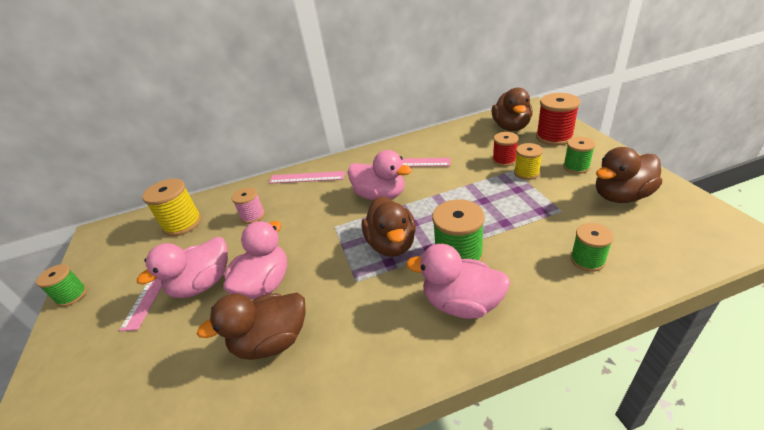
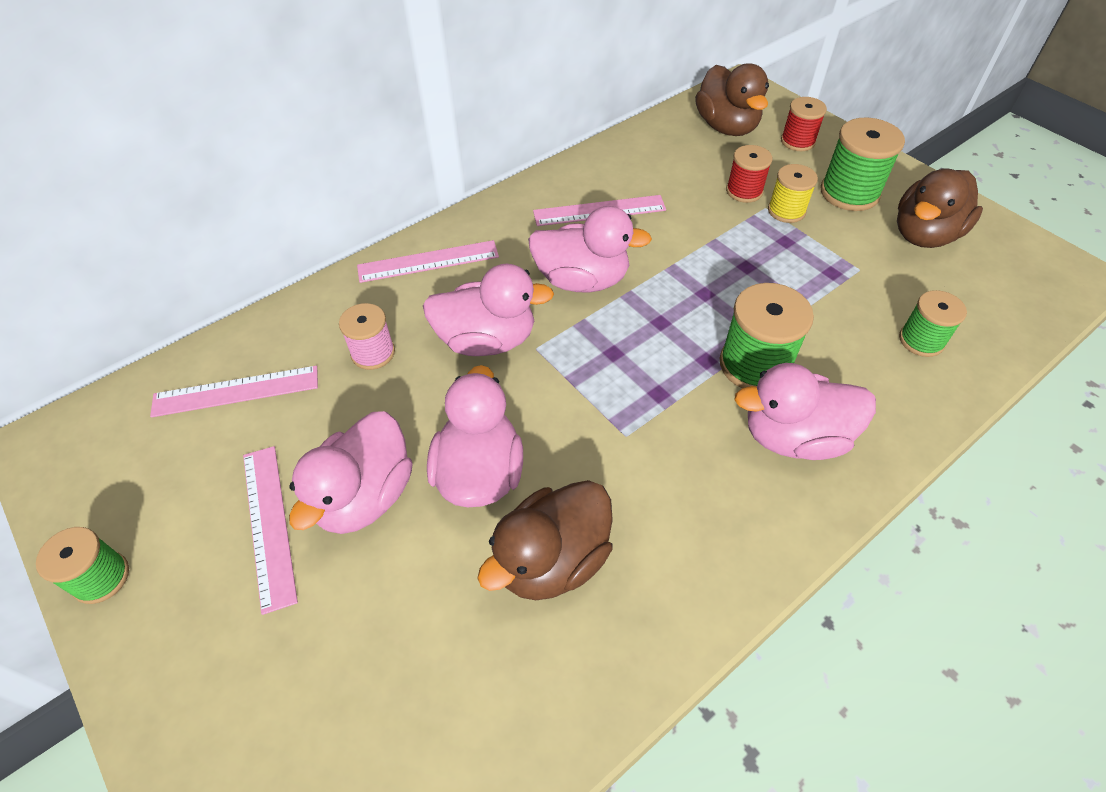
camera: 25 degrees left, 15 degrees up
(182, 224) = (236, 391): yellow spool -> pink ruler
(311, 218) = (487, 340): none -> pink duck
(392, 244) = (648, 364): brown duck -> none
(554, 137) = (797, 141): red spool -> red spool, size x0.63
(576, 167) = (849, 193): green spool -> green spool, size x1.59

